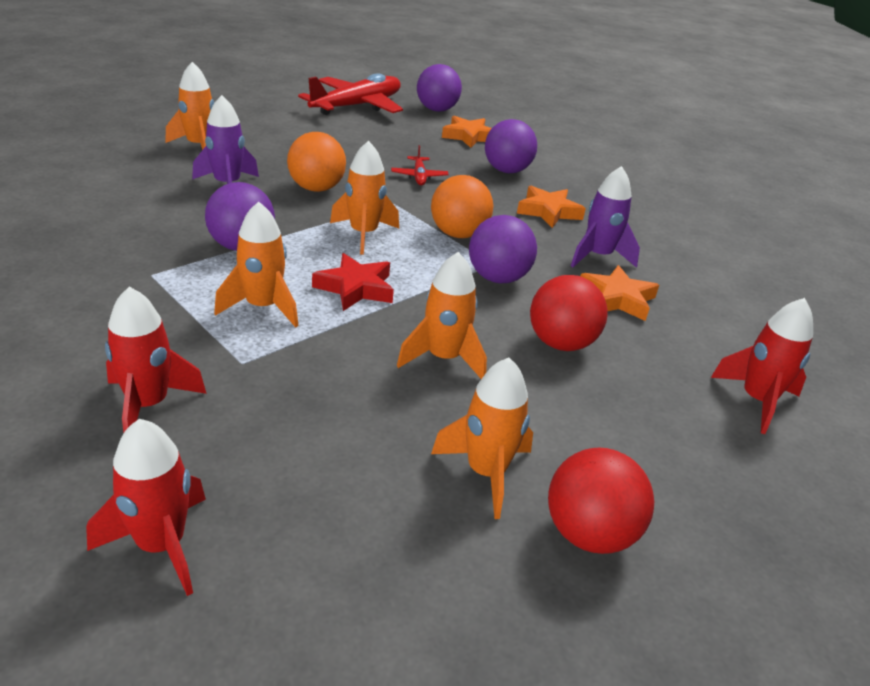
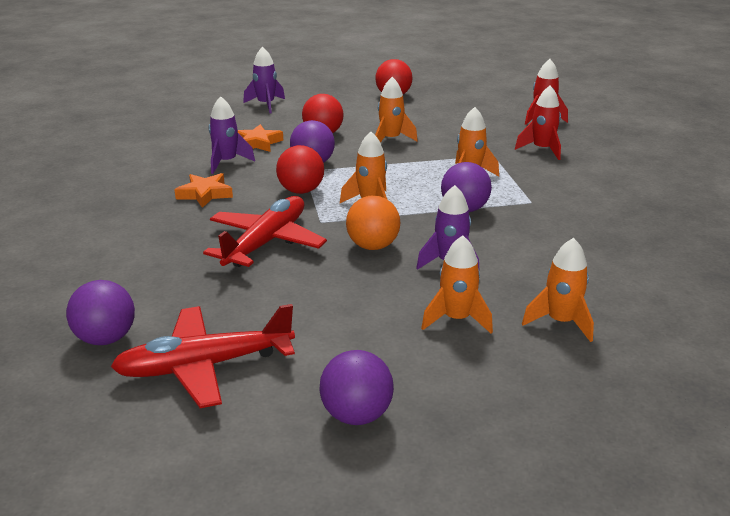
camera: 145 degrees left, 5 degrees down
(356, 288) = (407, 174): red star -> none
(419, 176) = (266, 242): red plane -> red plane, size x2.26
(458, 234) = (301, 191): orange ball -> red ball
(469, 136) = (140, 283): orange star -> none
(485, 472) = (413, 111): orange rocket -> orange rocket (560, 322)
(506, 171) = (174, 234): purple ball -> purple ball (356, 415)
(757, 401) = (266, 105): red rocket -> purple rocket

